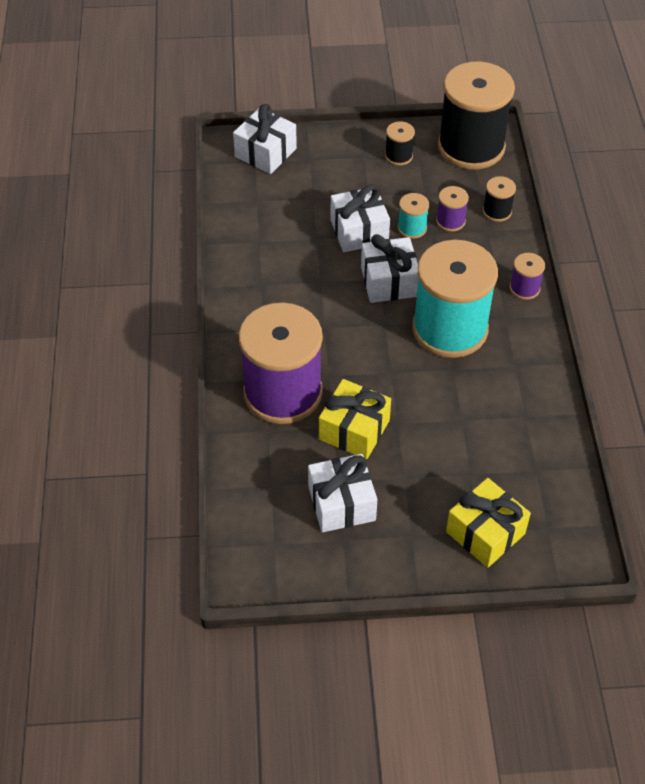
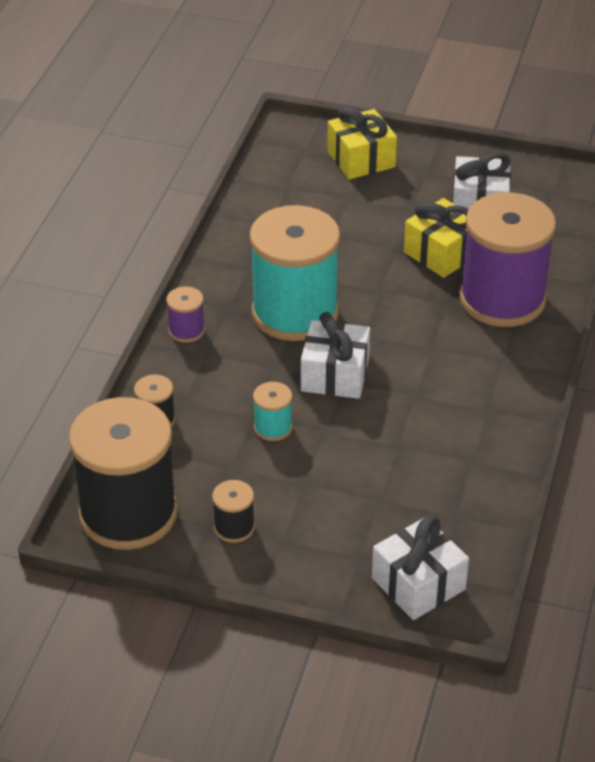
camera: 160 degrees left, 10 degrees down
(359, 231) = (340, 440): white gift -> none
(450, 221) = (220, 423): purple spool -> none

